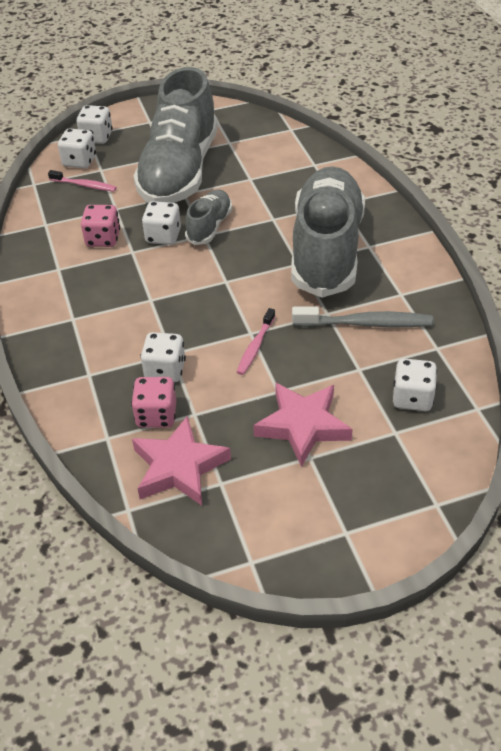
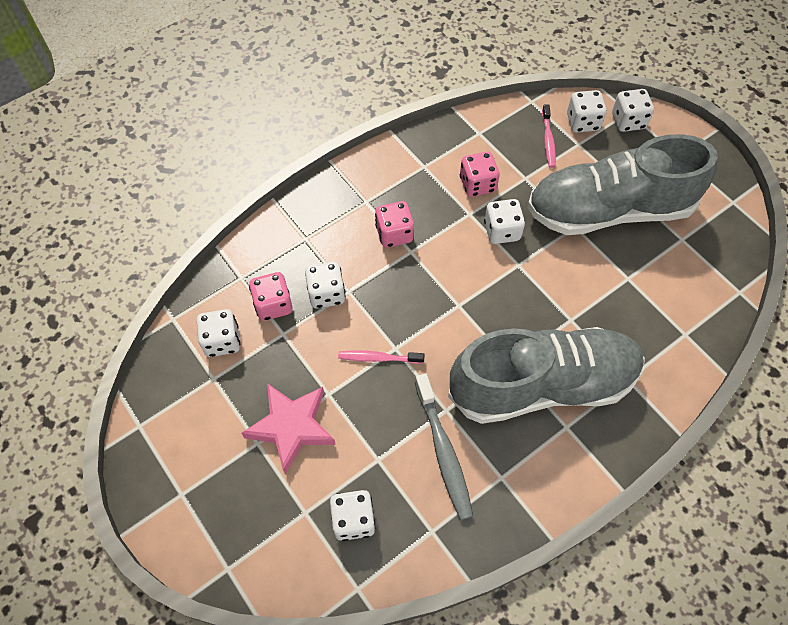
camera: 70 degrees right, 15 degrees up
(124, 306) = (394, 234): none -> pink dice
(179, 467) = (222, 341): pink star -> white dice
(209, 226) = (533, 265): grey shoe -> none

